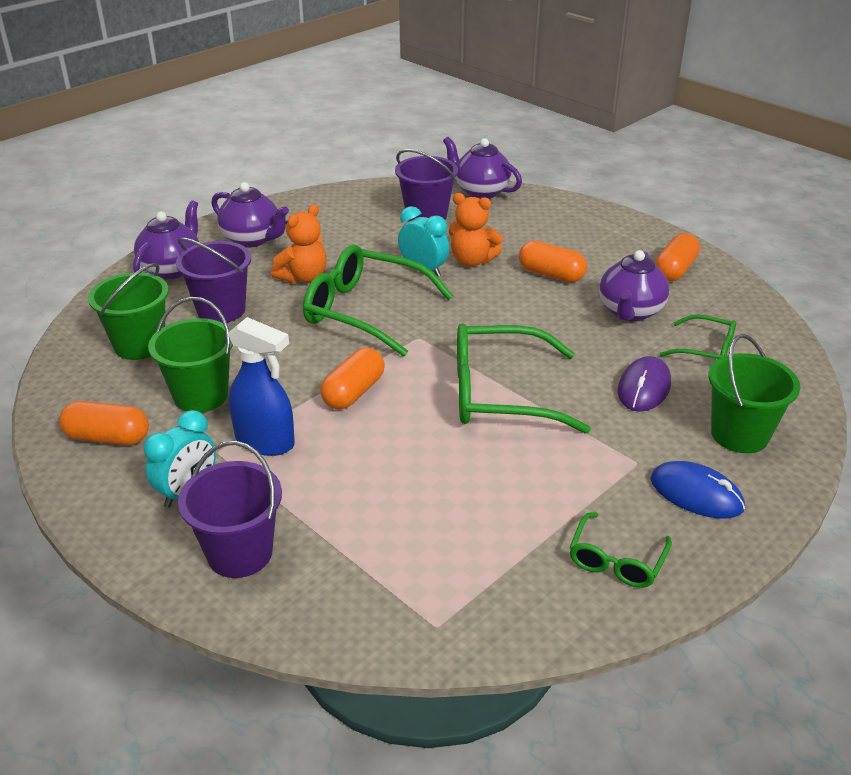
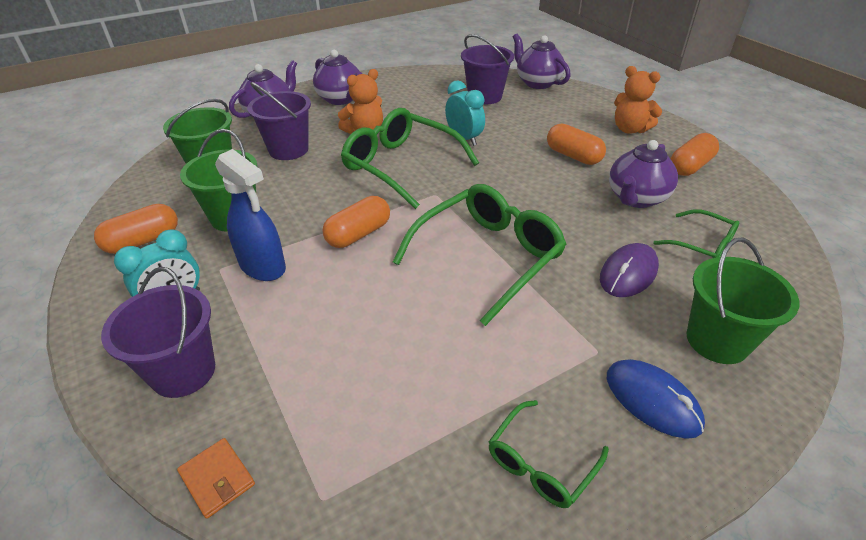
camera: 15 degrees right, 5 degrees up
(108, 438) = (143, 241): orange capsule -> orange capsule turned 60 degrees counterclockwise
(330, 631) = (217, 479): none -> orange wallet
(472, 261) = (508, 136): orange teddy bear -> orange teddy bear (630, 129)
(500, 394) = (487, 257): green glasses -> green glasses turned 120 degrees clockwise

